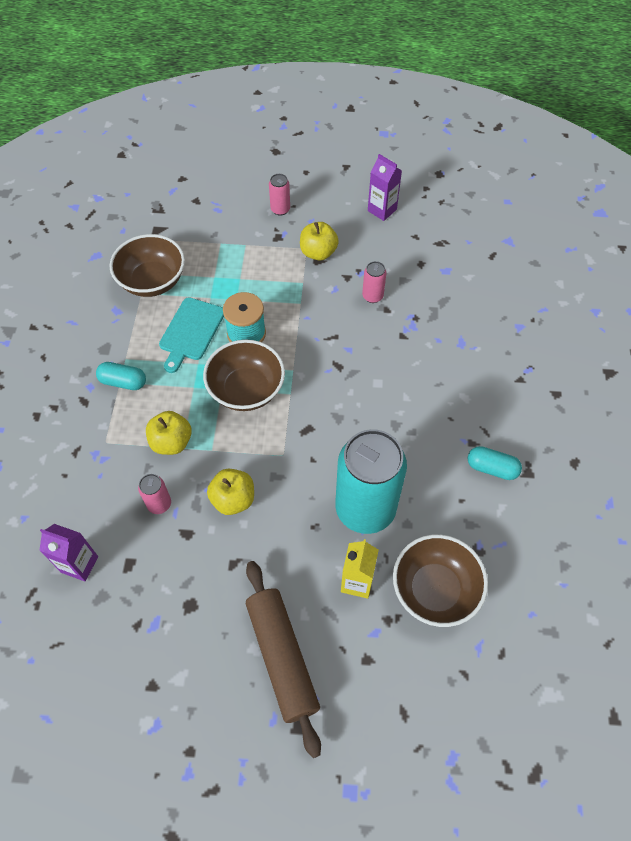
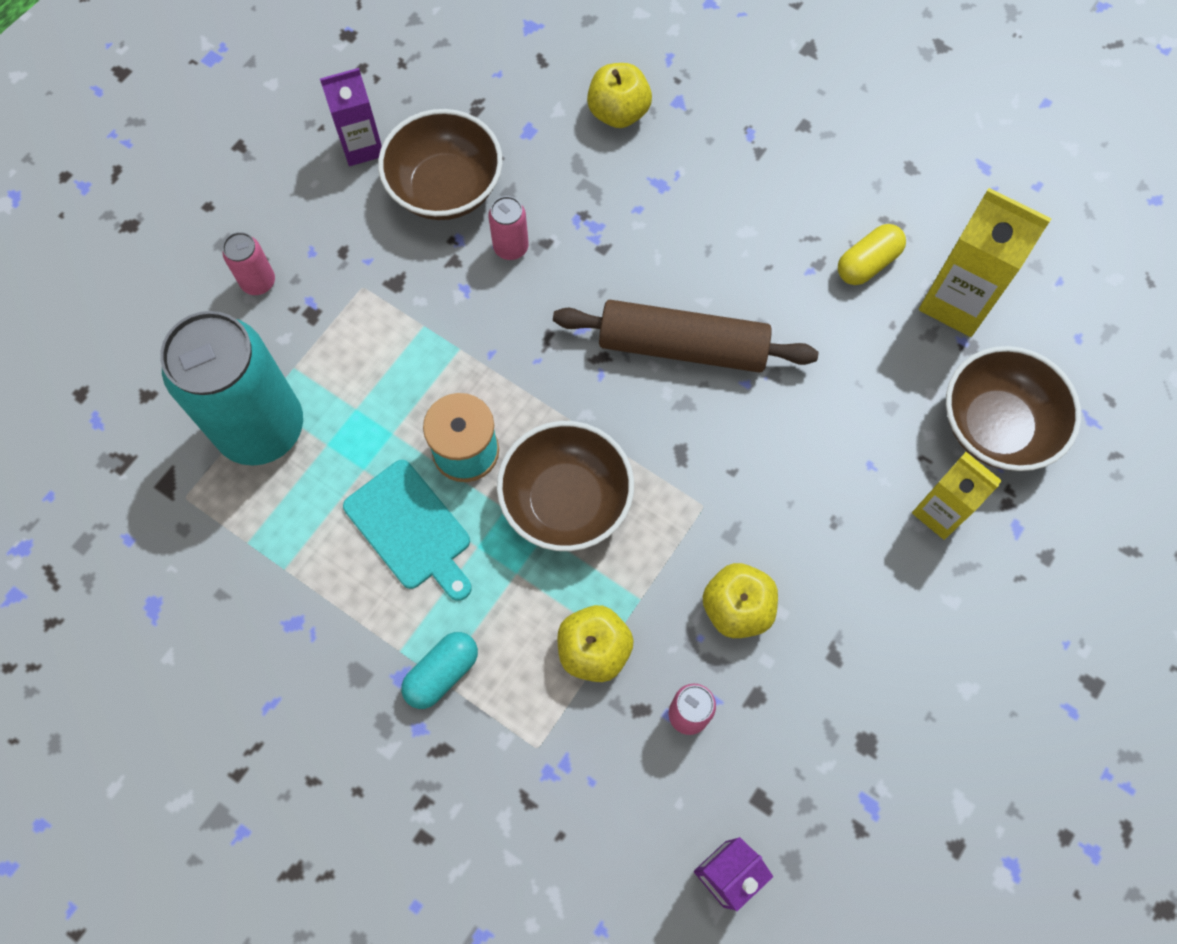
camera: 60 degrees left, 10 degrees up
(152, 281) = (271, 540): brown bowl -> brown bowl (445, 188)
(282, 657) = (996, 658): brown rolling pin -> brown rolling pin (682, 346)
(318, 252) = (381, 274): yellow apple -> yellow apple (618, 112)
(365, 509) = (843, 445): turquoise can -> turquoise can (261, 428)
(492, 468) = (867, 263): turquoise capsule -> yellow capsule
(503, 529) = (956, 301): none -> yellow carton

